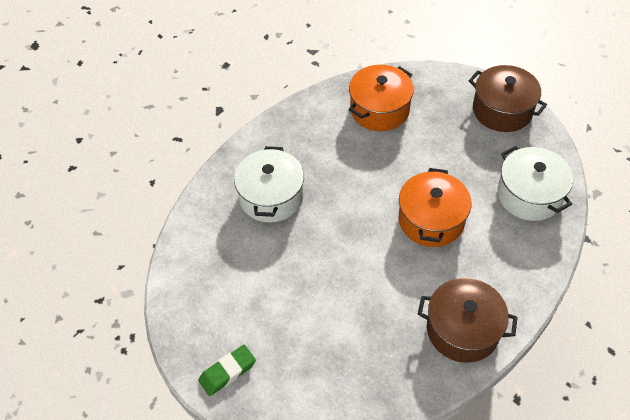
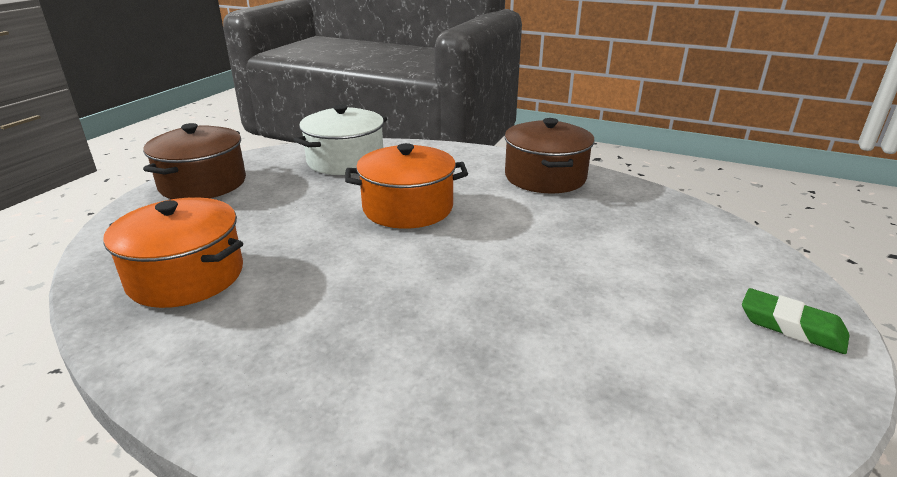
camera: 110 degrees left, 25 degrees down
(271, 197) = (429, 363): white pot -> none

